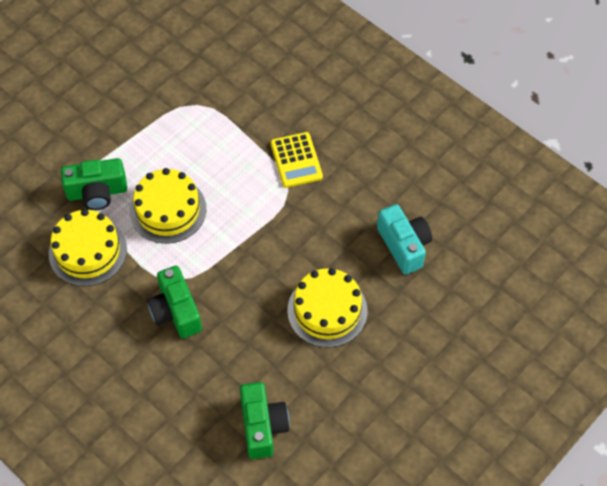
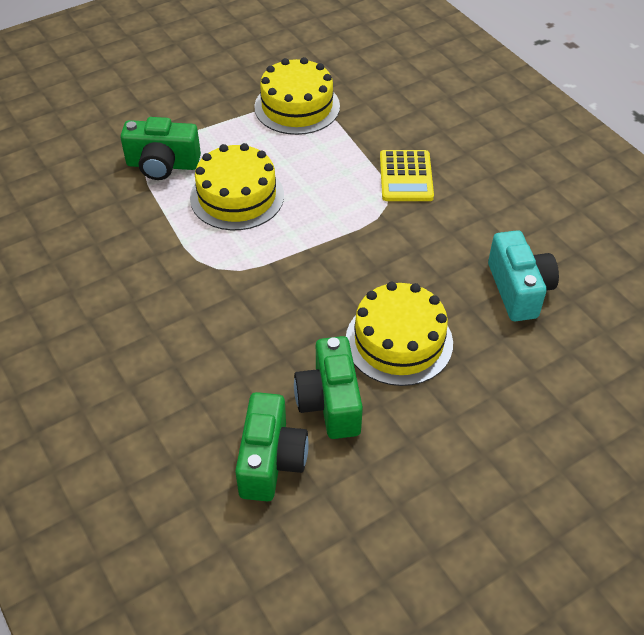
camera: 15 degrees right, 10 degrees down
(88, 251) = (127, 219): yellow cake -> yellow cake (297, 106)
(176, 311) = (207, 302): green camera -> green camera (330, 402)

